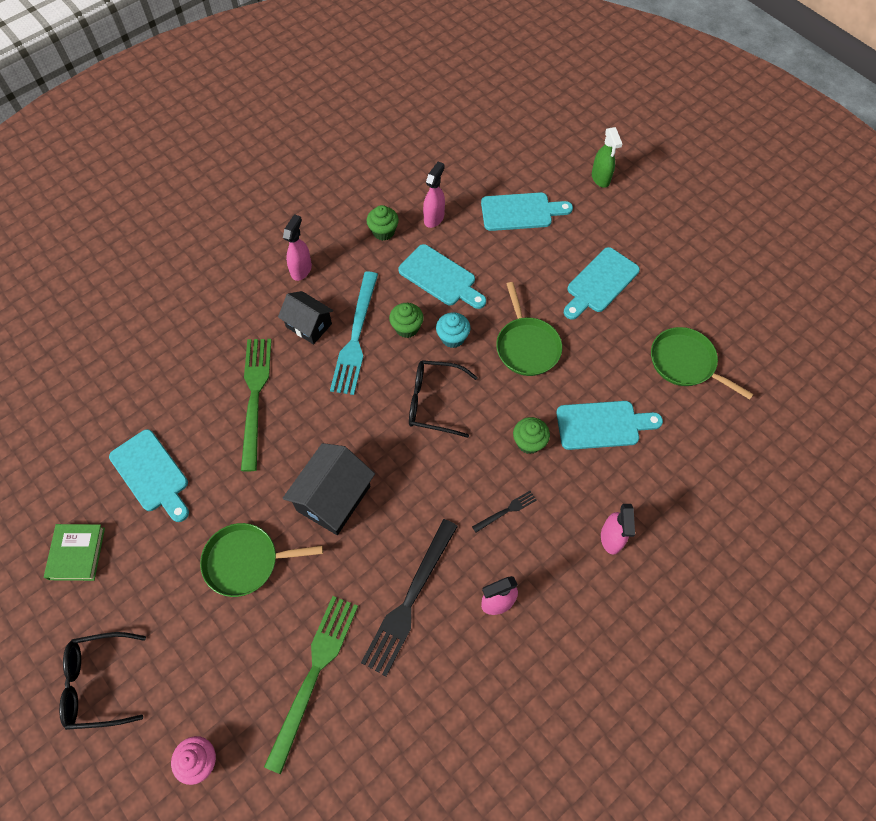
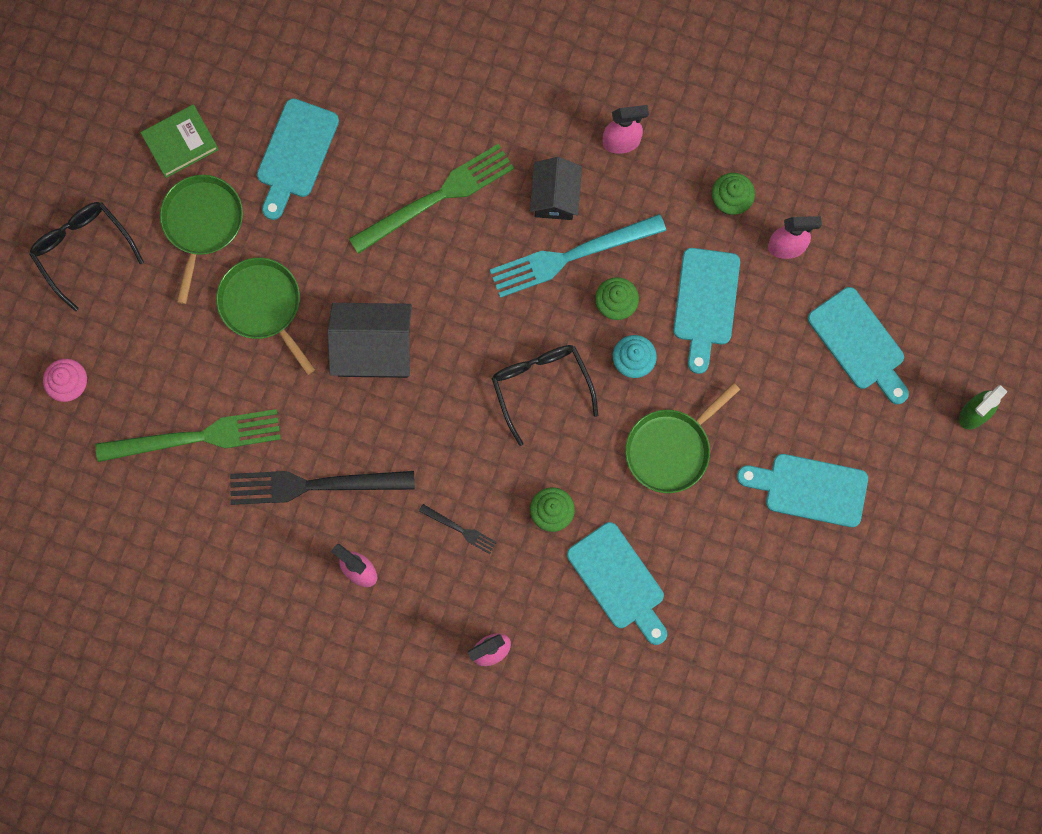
camera: 60 degrees right, 15 degrees up
(685, 363) = (754, 636): green pan -> green pan (202, 223)

